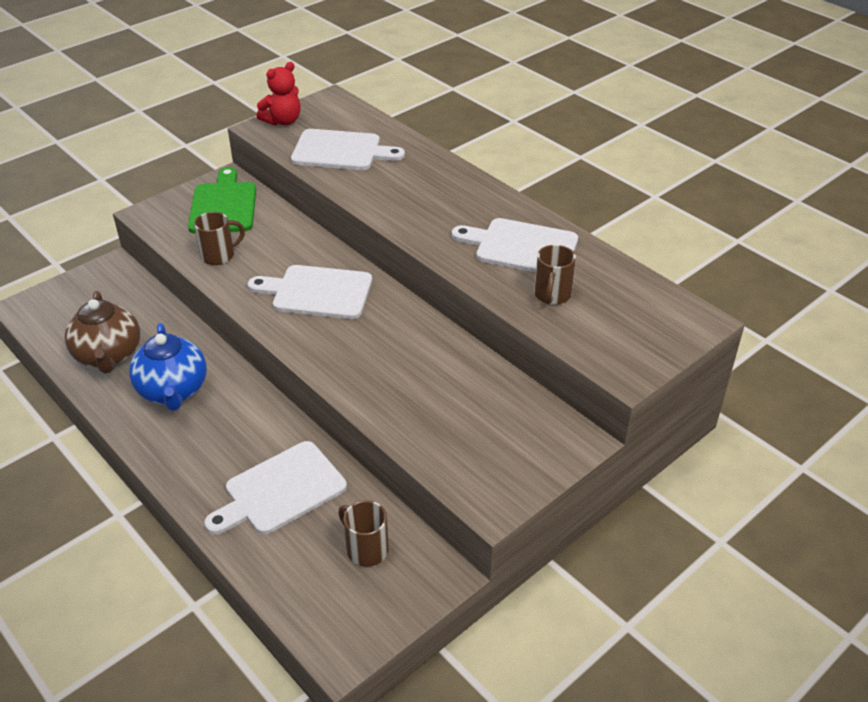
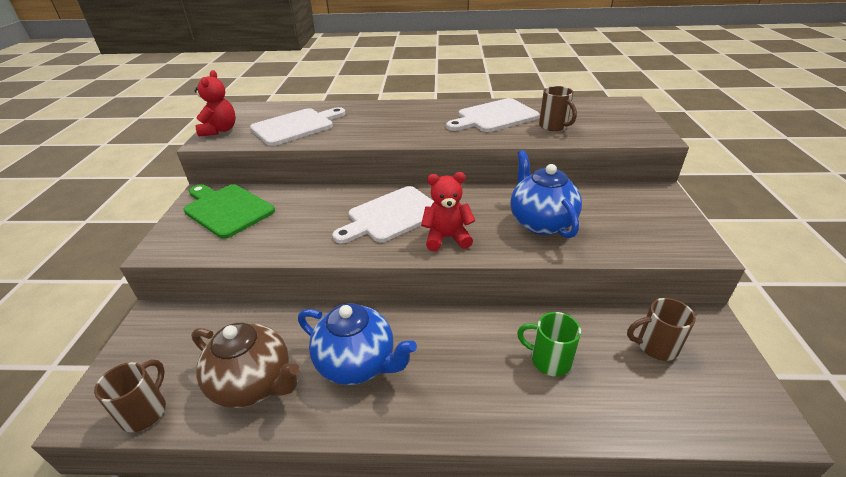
camera: 45 degrees left, 5 degrees down
(219, 255) = (277, 238): brown mug -> brown mug (145, 411)
(281, 490) = (549, 360): white cutting board -> green mug
(322, 340) = (447, 238): none -> red teddy bear
(412, 383) = (540, 222): none -> blue teapot

